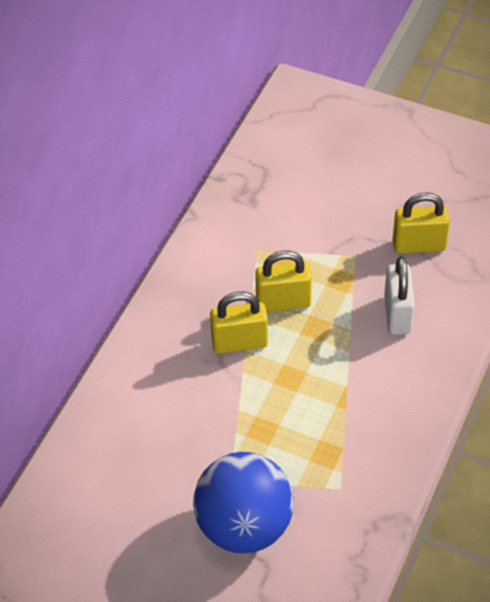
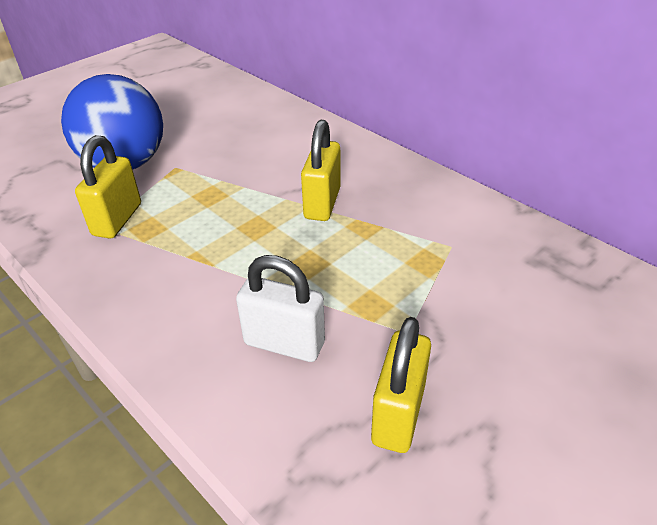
camera: 110 degrees right, 10 degrees down
(283, 302) = (359, 246): yellow padlock -> yellow padlock (117, 219)

